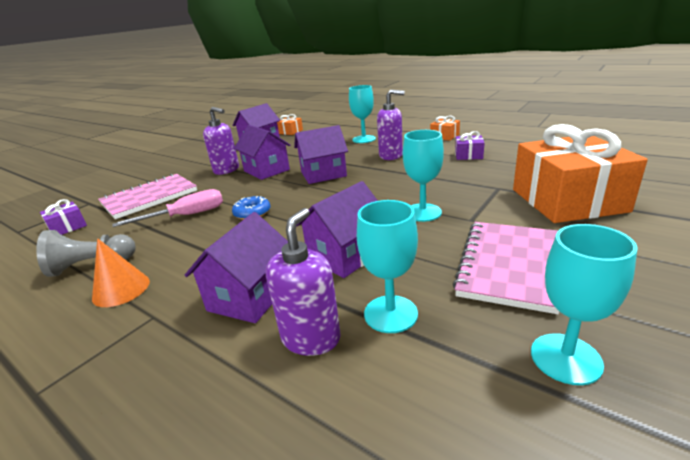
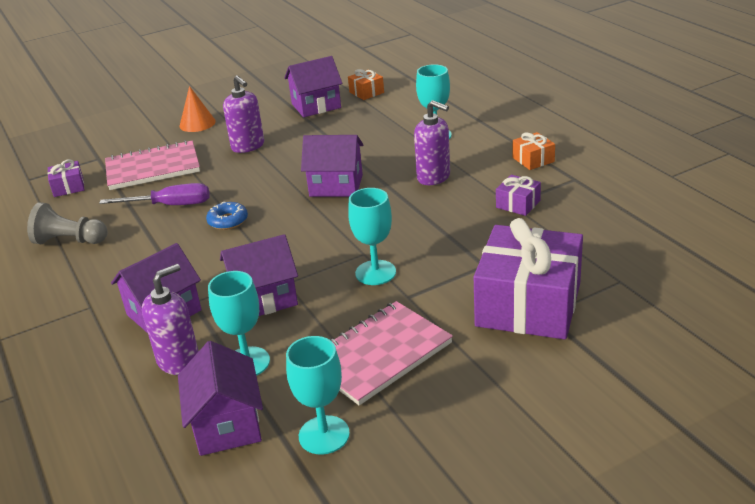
camera: 25 degrees right, 5 degrees up
(121, 289) = (80, 274): orange cone -> orange cone (197, 123)
(186, 216) = (170, 205): pink screwdriver -> purple screwdriver
(266, 170) = (286, 160): purple house -> purple house (227, 425)
(567, 200) = (528, 304): orange gift -> purple gift

